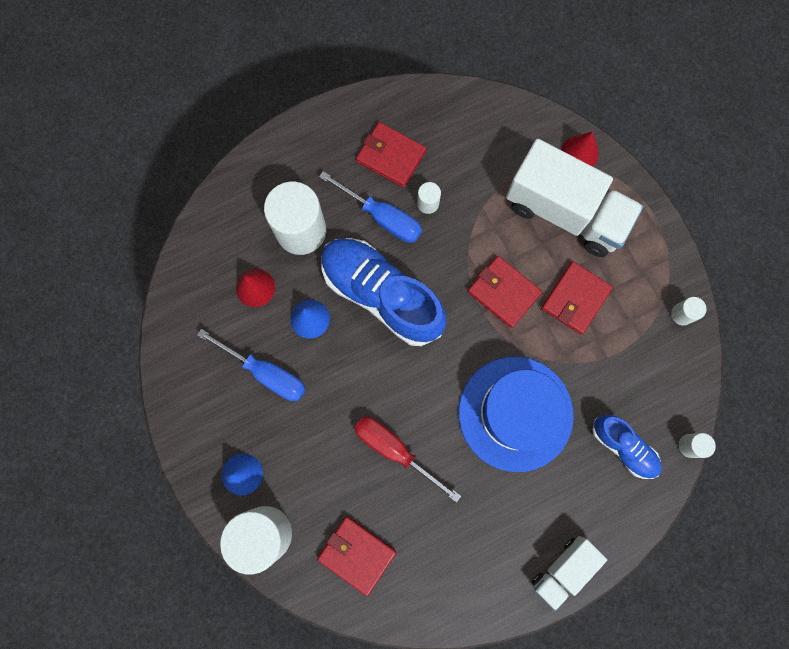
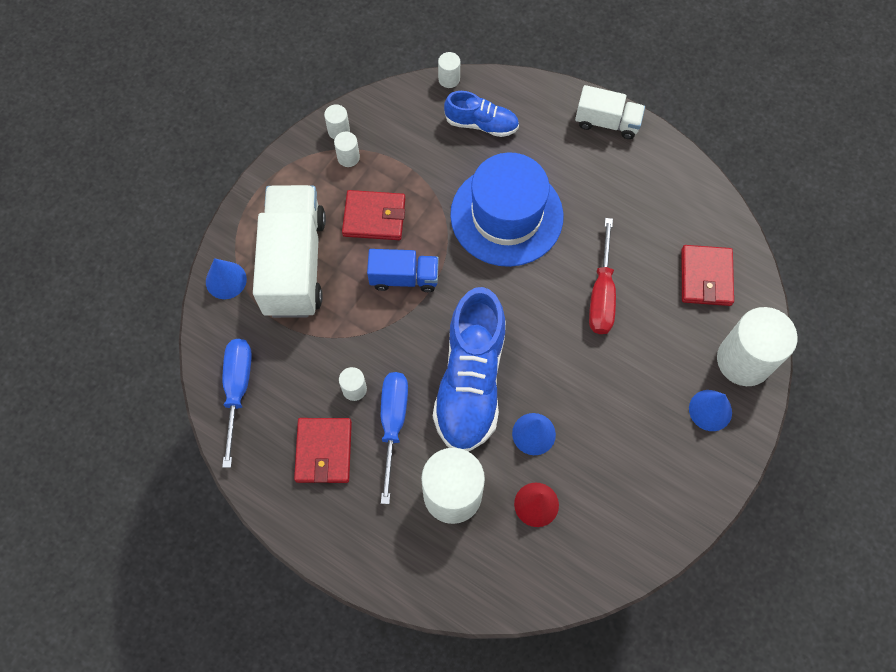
camera: 120 degrees left, 10 degrees down
(266, 372) = (609, 444): blue screwdriver -> blue screwdriver (237, 390)
(503, 293) = (404, 278): red wallet -> blue truck
(579, 152) = (226, 280): red cone -> blue cone
(623, 447) = (481, 124): blue shoe -> blue shoe turned 90 degrees clockwise
(648, 308) = (348, 157): none -> white cylinder

